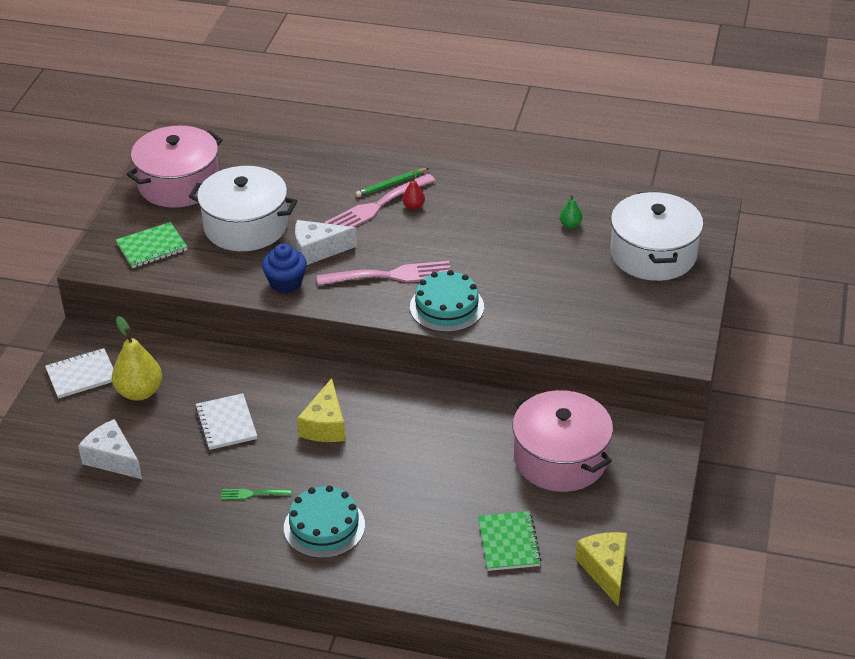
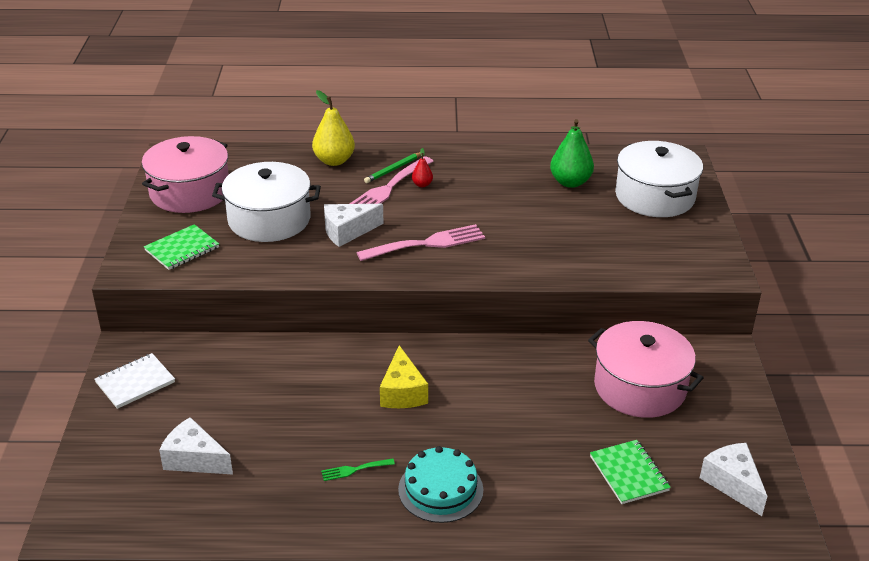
camera: 15 degrees left, 5 degrees down
(139, 392) = (202, 389): yellow pear -> yellow pear (334, 161)
(226, 423) = (302, 406): white notebook -> none
(286, 283) = (328, 263): blue cupcake -> none
(446, 307) = (491, 263): turquoise cake -> none
(570, 225) = (570, 182): green pear -> green pear, size x2.02
(605, 570) = (732, 483): yellow cheese -> white cheese

